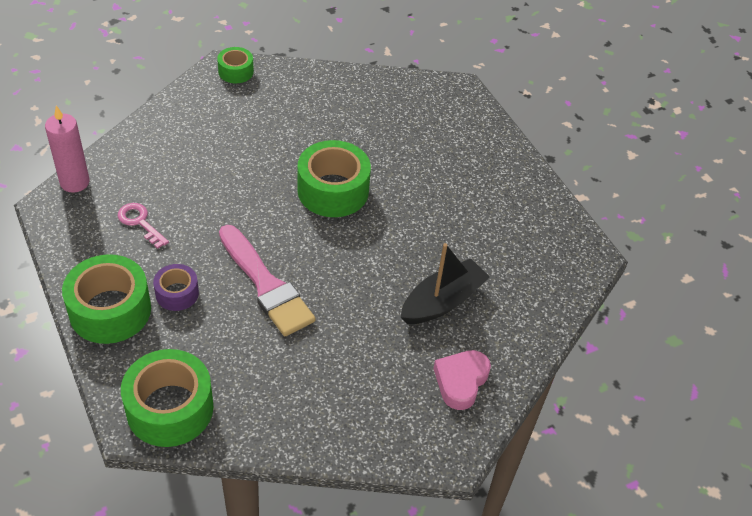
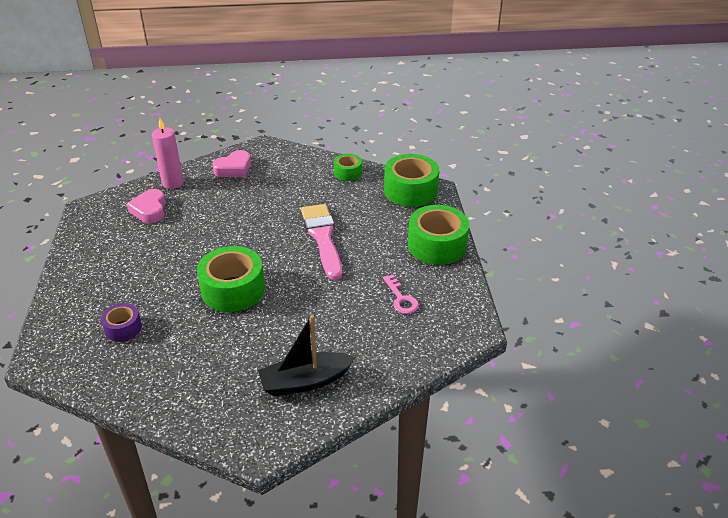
camera: 155 degrees left, 10 degrees down
(74, 182) = (451, 345): pink candle -> pink candle (173, 183)
(177, 293) = (387, 245): purple tape -> purple tape (123, 328)
(236, 71) = (251, 437): green tape -> green tape (347, 173)
(442, 301) = (211, 205): black boat -> black boat (305, 381)
(512, 273) = (150, 210): none -> pink heart

